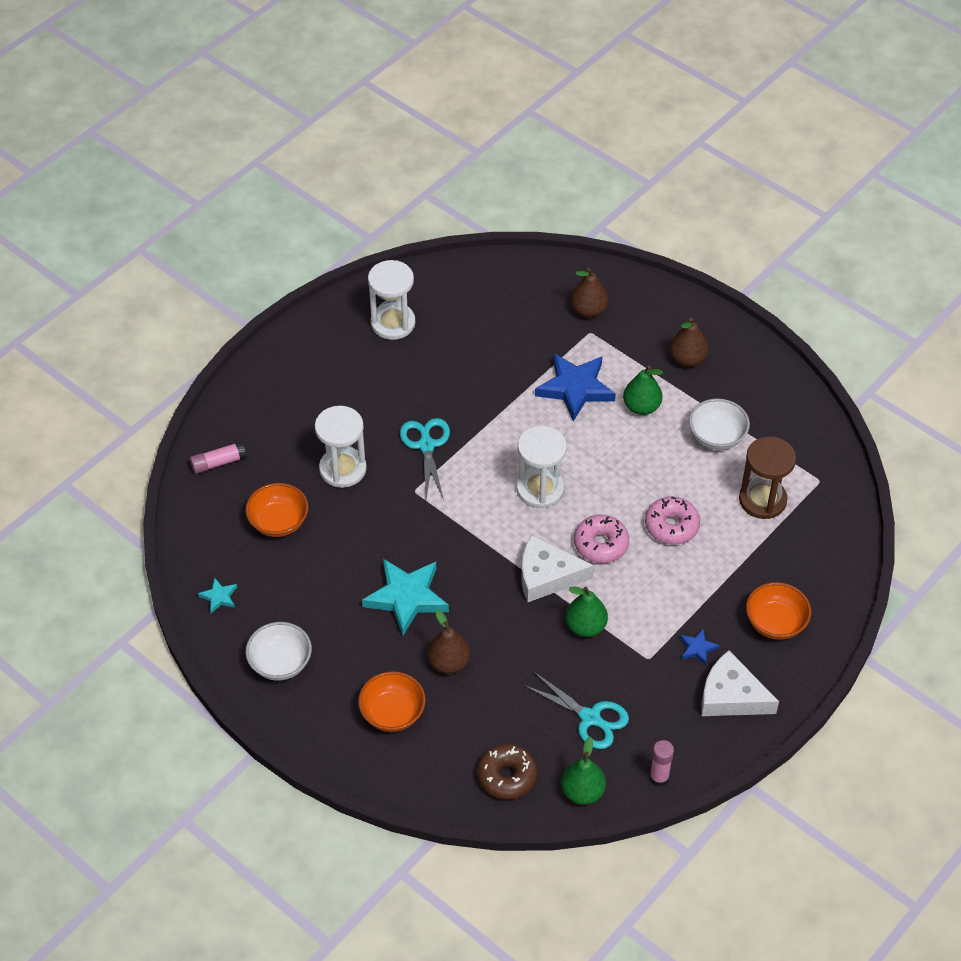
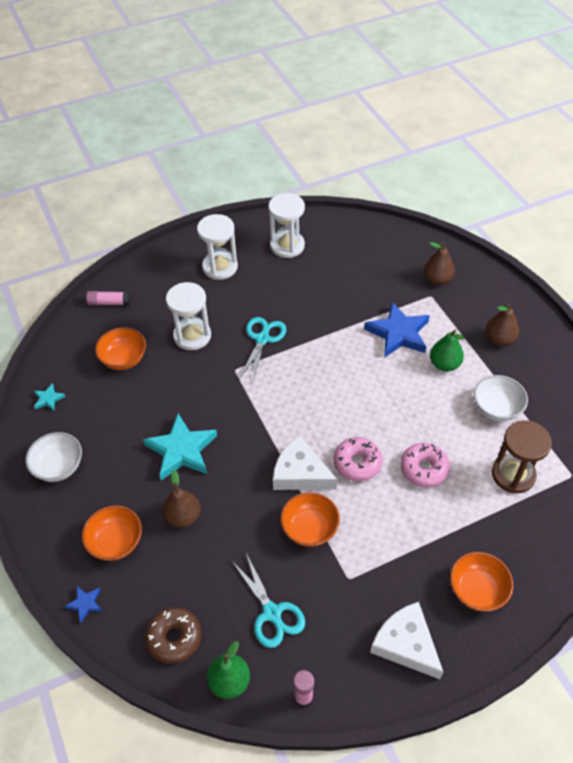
camera: 25 degrees right, 0 degrees up
(540, 489) = (331, 401): white hourglass -> white hourglass (220, 267)
(585, 626) = (309, 528): green pear -> orange bowl
(697, 648) = (396, 586): blue star -> blue star (85, 604)

